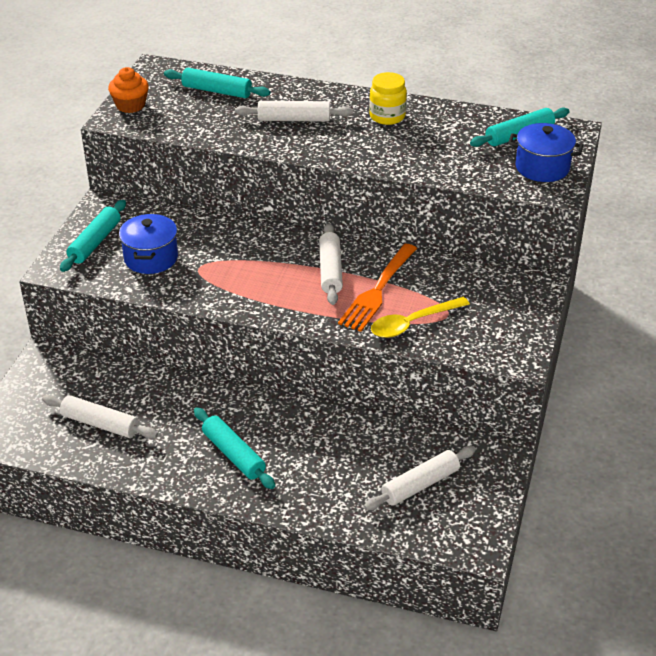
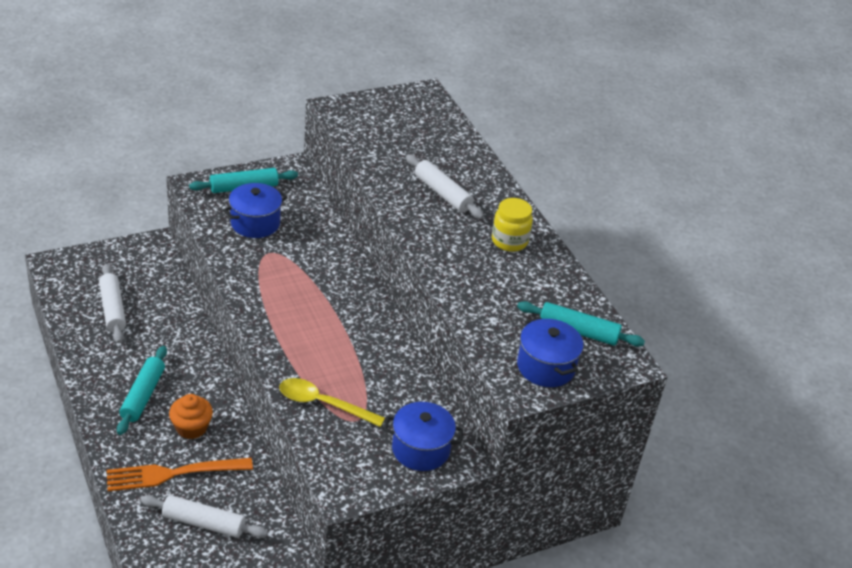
camera: 45 degrees right, 0 degrees up
(130, 105) = (361, 106): orange cupcake -> orange cupcake (191, 428)
(217, 91) = (432, 137): turquoise rolling pin -> none
(330, 270) = (340, 324): white rolling pin -> none
(378, 290) = (343, 363): orange fork -> orange fork (173, 474)
(511, 296) = (420, 449): none -> blue pot

